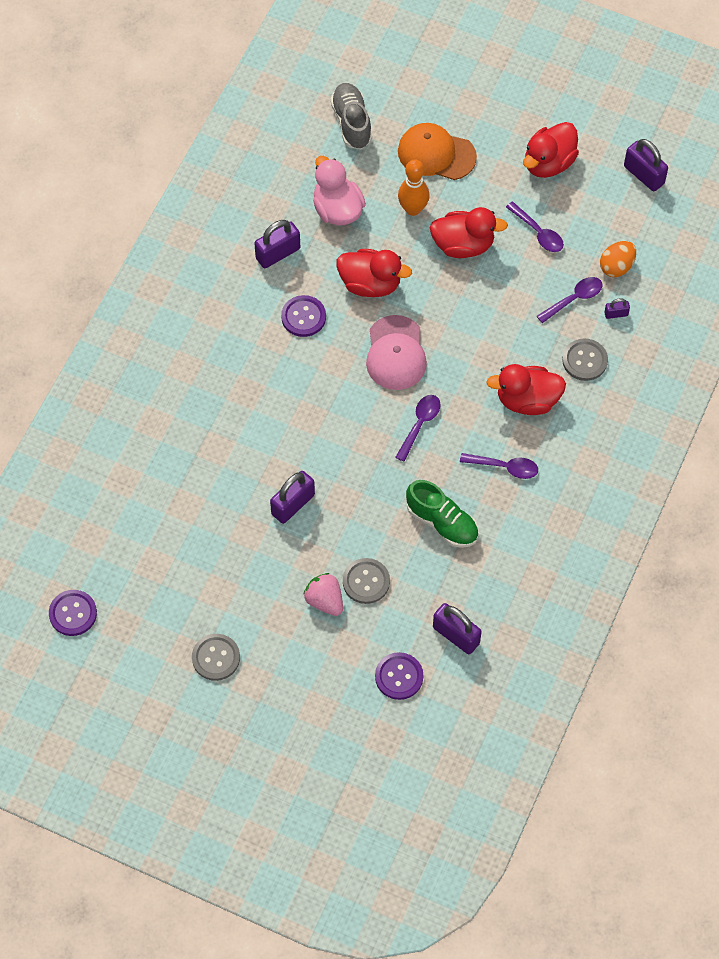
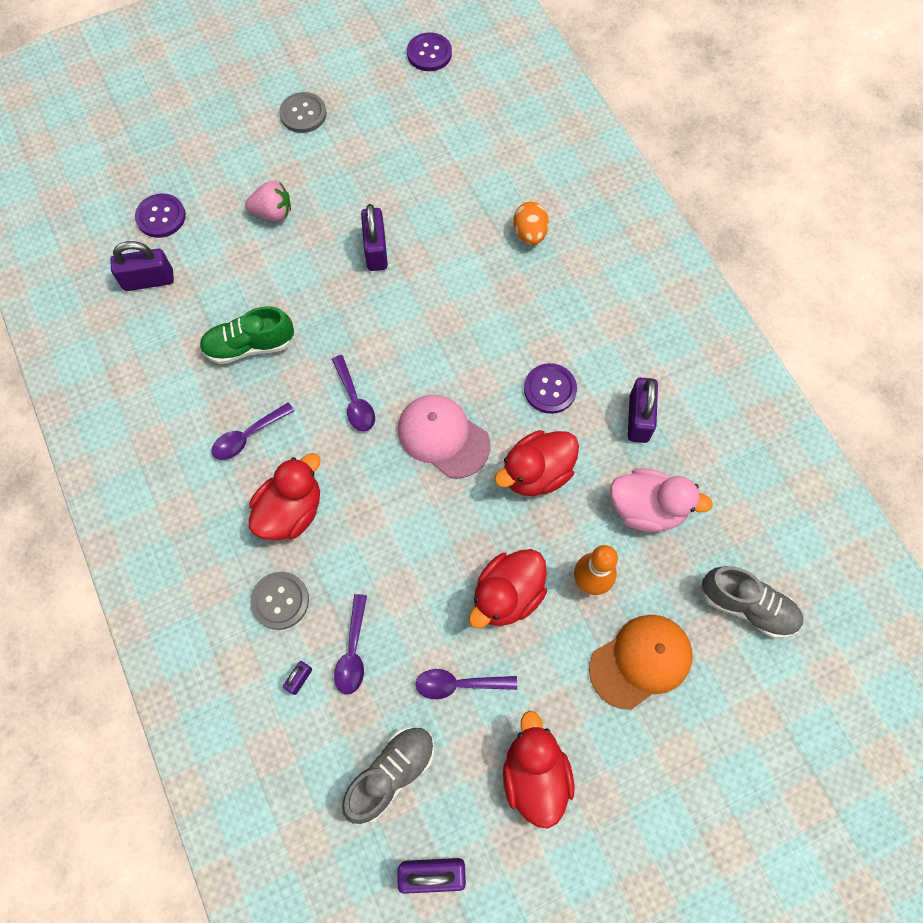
camera: 130 degrees right, 5 degrees up
(366, 581) = (258, 252): grey button -> none
(616, 267) = (350, 731): orange egg -> orange egg (530, 234)
(617, 230) = (391, 774): none -> grey shoe

